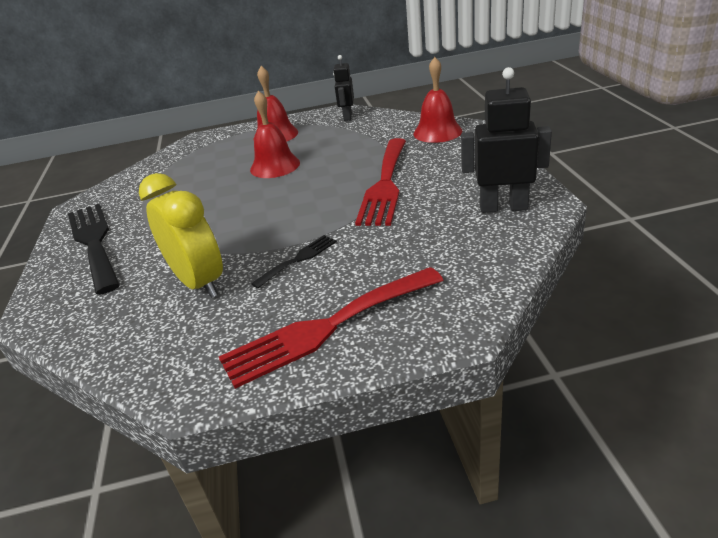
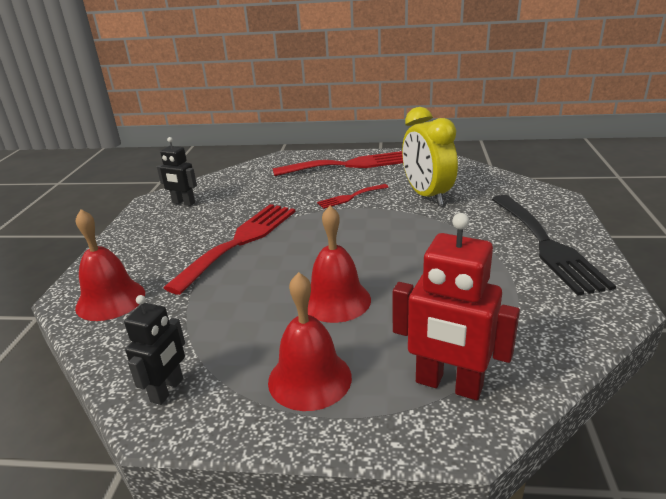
camera: 165 degrees left, 5 degrees down
(202, 149) = (448, 385): none -> red robot
(298, 259) = (350, 197): black fork -> red fork
(503, 207) = (183, 203): black robot -> black robot, size x0.62

